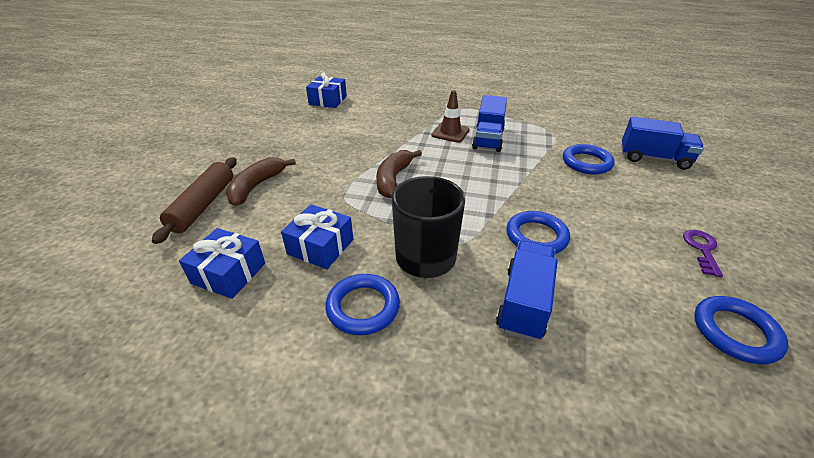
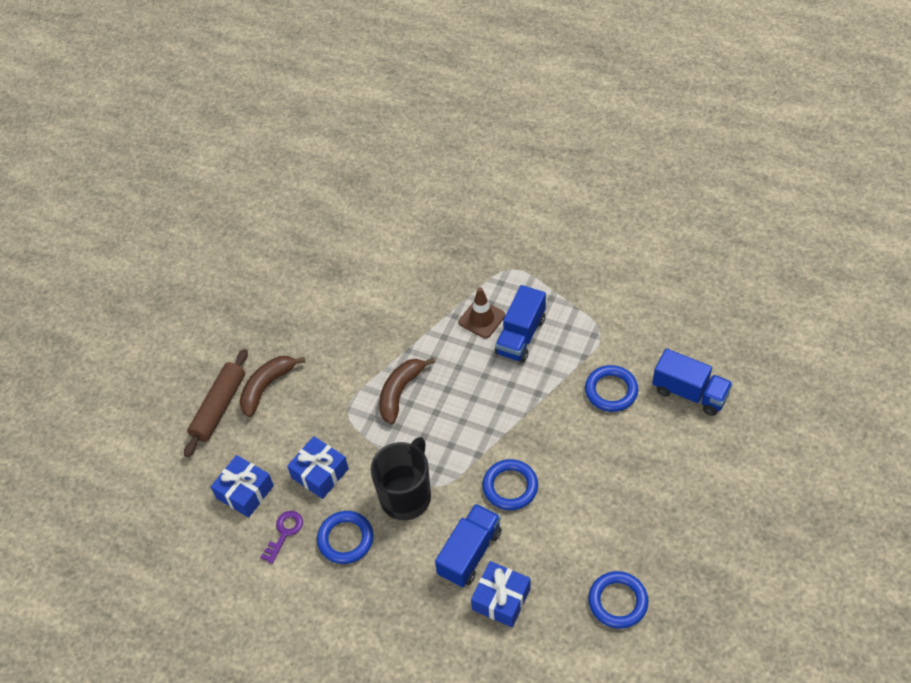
camera: 15 degrees right, 15 degrees up
(328, 100) = (352, 234): blue gift -> blue gift (501, 599)
(701, 249) = (650, 521): purple key -> purple key (284, 533)

